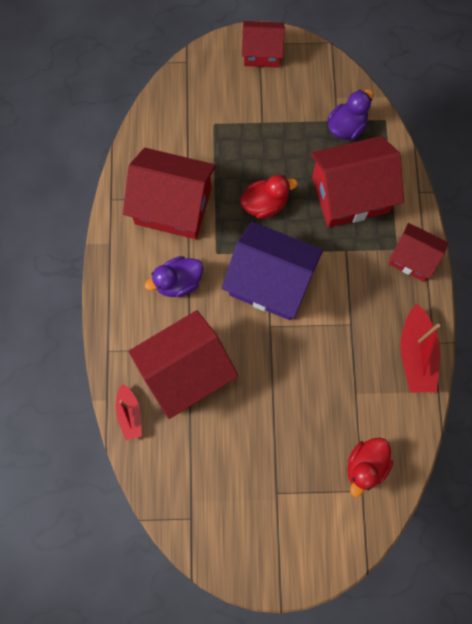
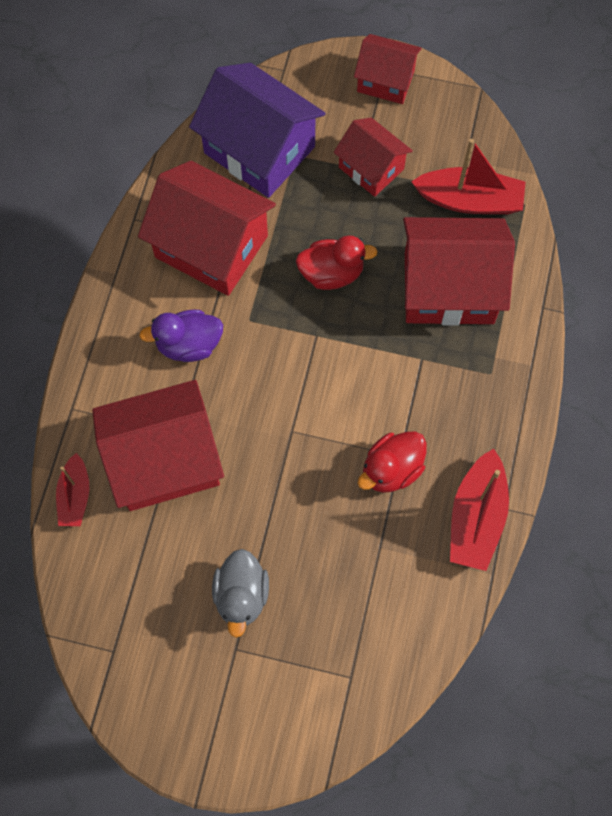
camera: 15 degrees right, 5 degrees down
(269, 454) = (241, 596): none -> grey duck
(270, 281) = (309, 374): purple house -> purple house (259, 150)
(346, 127) = (469, 200): purple duck -> red boat
(365, 466) = (365, 645): red duck -> red duck (391, 470)
(412, 258) = (509, 391): red house -> red house (371, 168)

